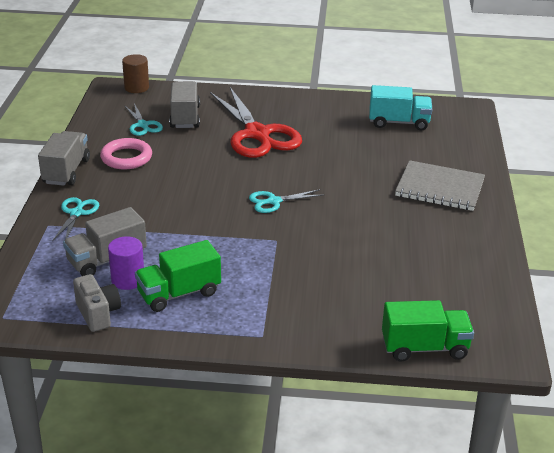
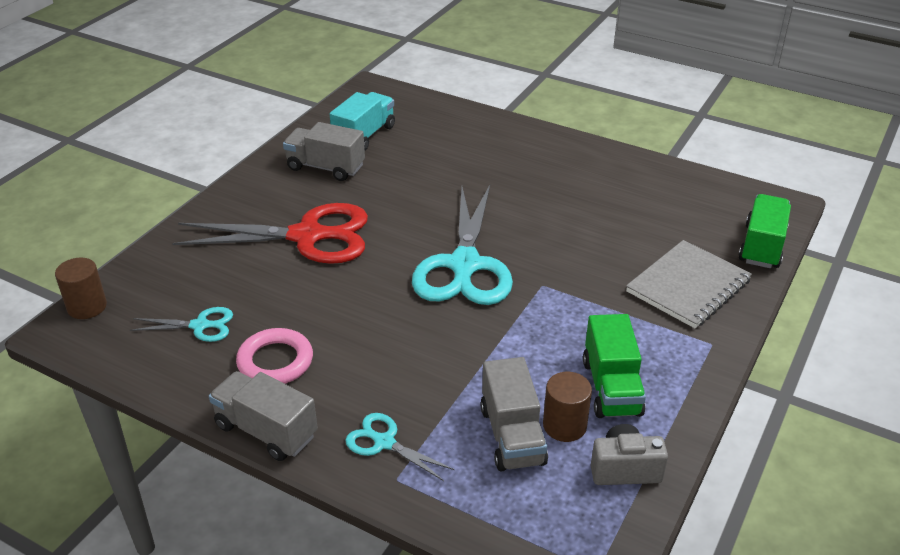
camera: 65 degrees left, 5 degrees up
(128, 280) = (564, 425): purple cylinder -> brown cylinder
(185, 117) = (213, 283): grey truck -> grey truck (325, 167)
(274, 201) = (464, 265): turquoise scissors -> turquoise scissors, size x2.14
(439, 188) = (508, 153): grey notebook -> grey notebook (688, 286)

